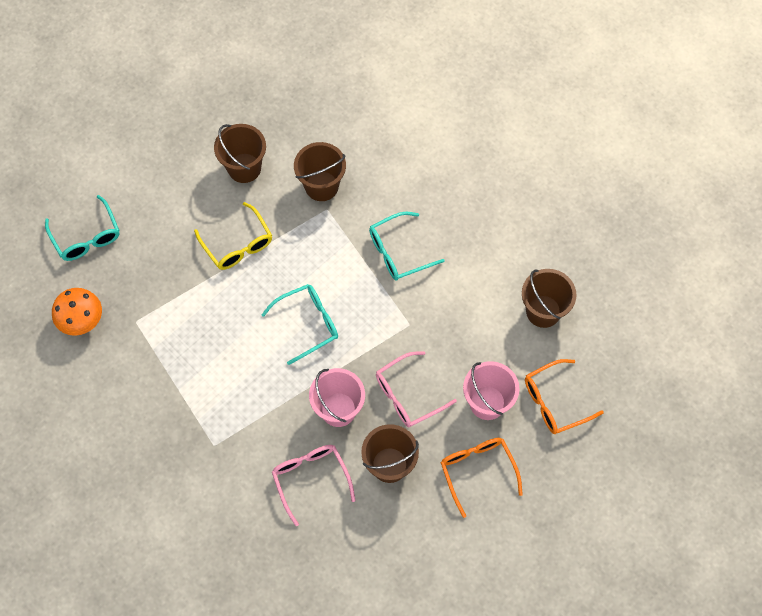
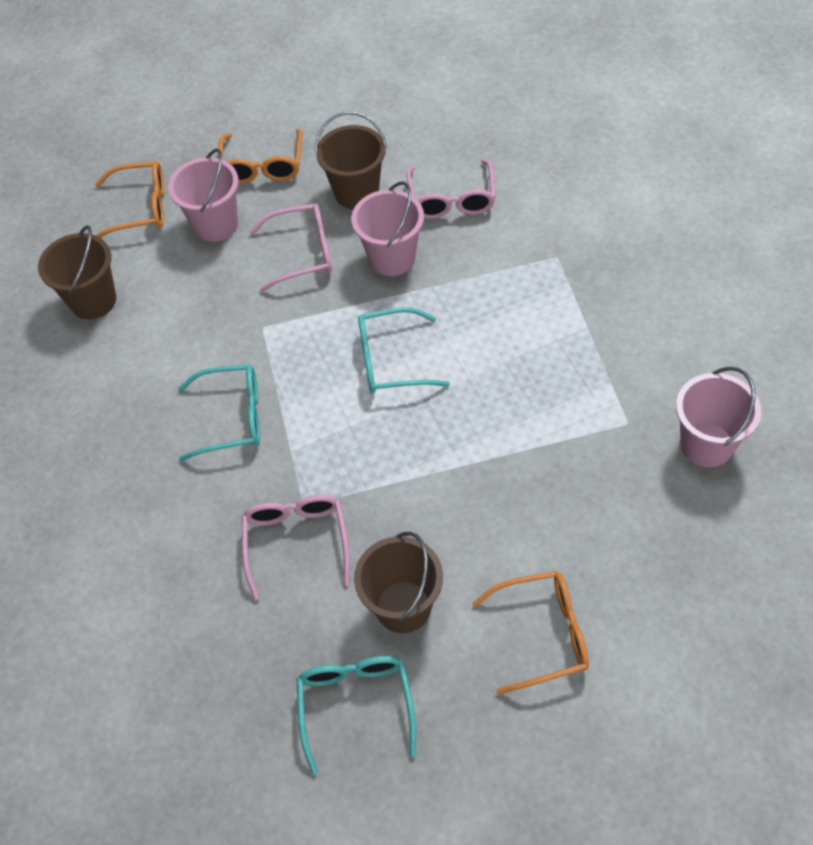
camera: 155 degrees left, 10 degrees down
(82, 320) = (706, 444): orange mushroom -> pink bucket
(86, 237) = (682, 566): turquoise glasses -> turquoise glasses (356, 705)
(159, 175) = (543, 634): none -> orange glasses
(238, 244) = (451, 489): yellow glasses -> none
(321, 186) = (296, 542): brown bucket -> pink glasses

